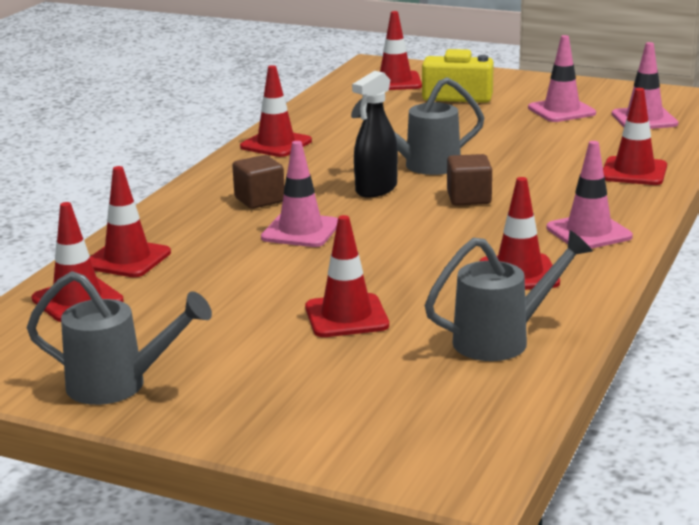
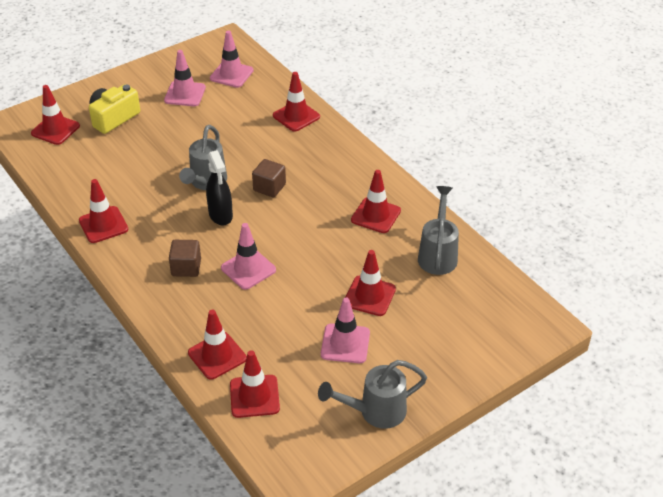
camera: 60 degrees left, 20 degrees up
(119, 385) = (375, 412): grey watering can -> grey watering can turned 150 degrees counterclockwise
(589, 232) = (352, 169): pink traffic cone -> pink traffic cone (345, 343)

